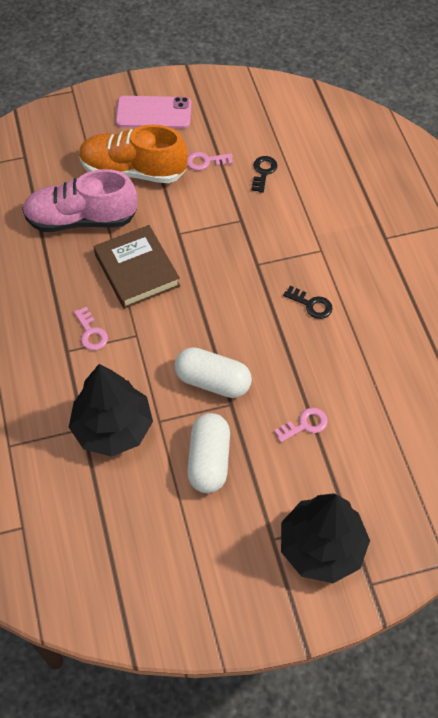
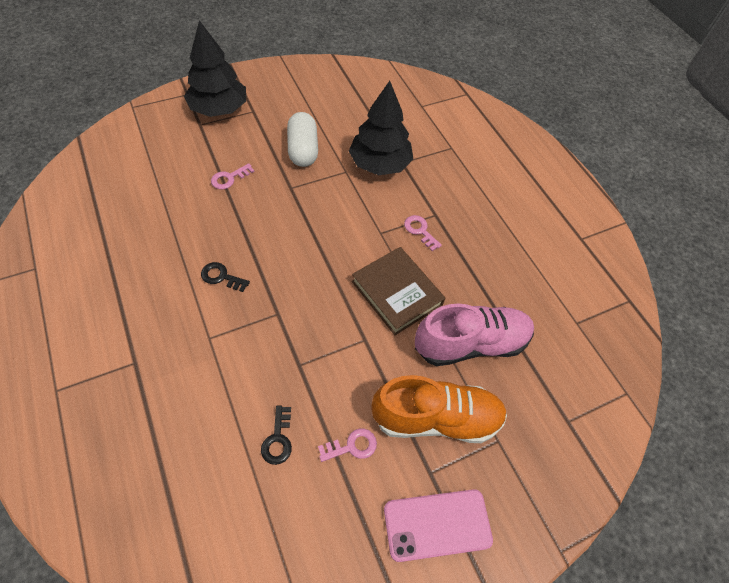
camera: 165 degrees right, 0 degrees up
(212, 381) = (307, 202): white capsule -> none

